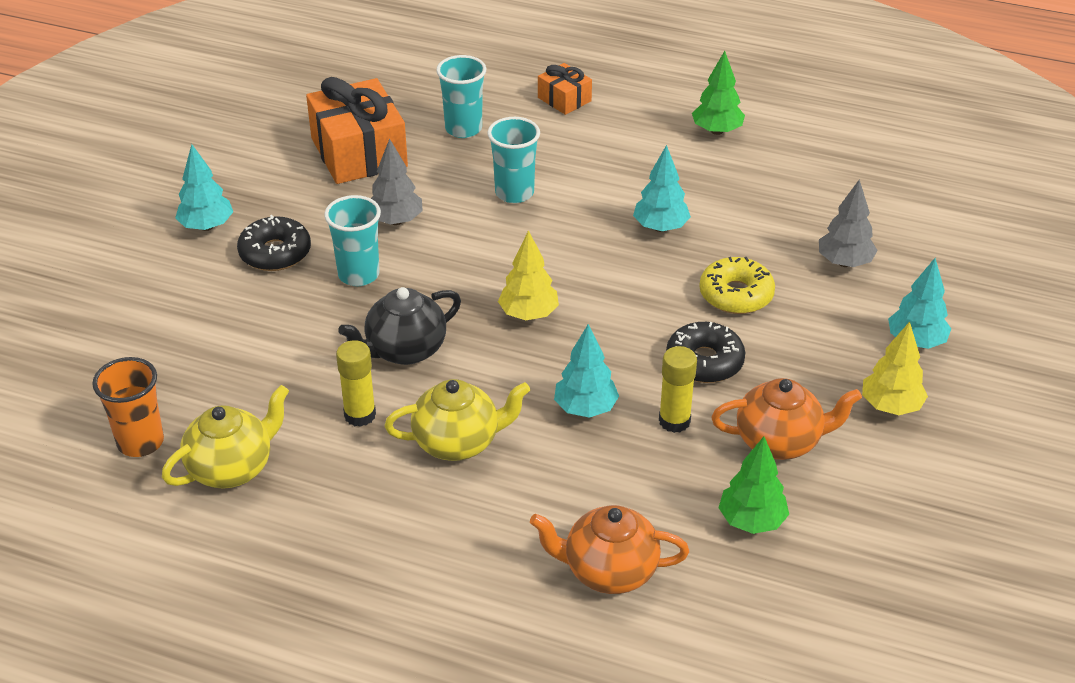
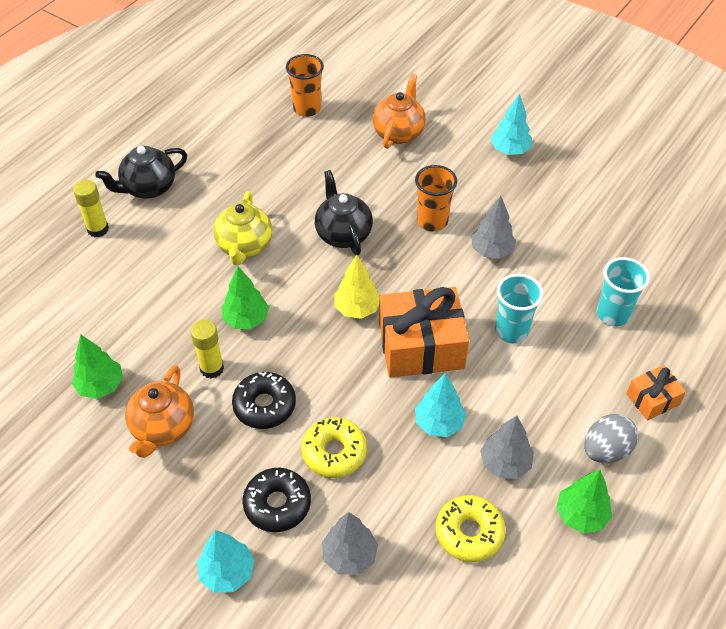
camera: 105 degrees right, 10 degrees up
(232, 468) = (269, 143): yellow teapot -> none
(275, 253) = (470, 181): black donut -> black donut (277, 504)
(358, 275) = (432, 221): turquoise cup -> orange cup
(359, 152) = (587, 242): orange gift -> orange gift (421, 346)
(360, 415) = (289, 203): yellow glue stick -> yellow glue stick (98, 229)
(367, 589) = (148, 188): none -> black teapot
(585, 408) = (246, 319): turquoise tree -> green tree
(608, 571) = (102, 298): orange teapot -> orange teapot (398, 132)
(638, 122) = (605, 450): none -> grey egg
(686, 179) = (505, 463): none -> grey tree
(774, 192) = (469, 533): none -> yellow donut
(890, 406) = (164, 519): yellow tree -> none

